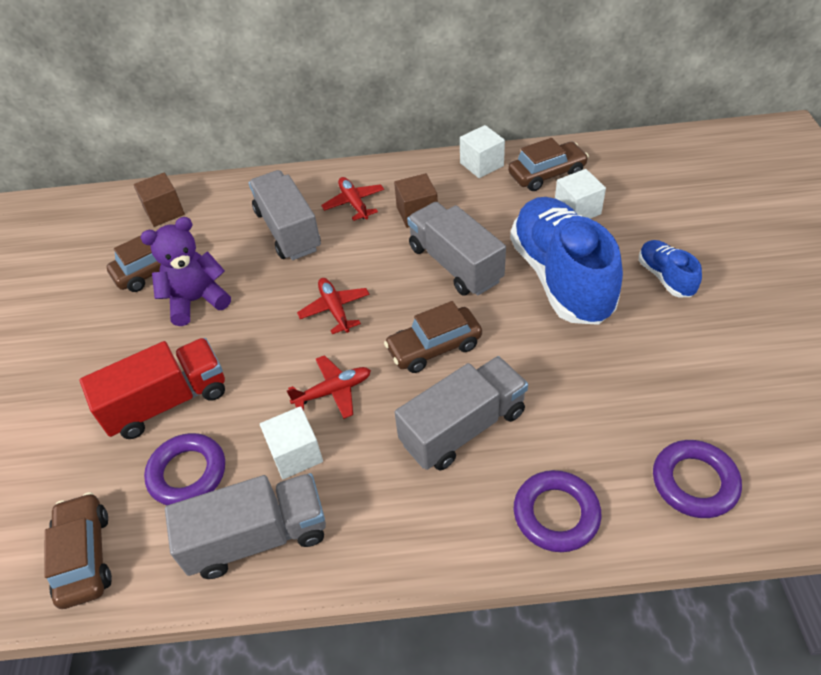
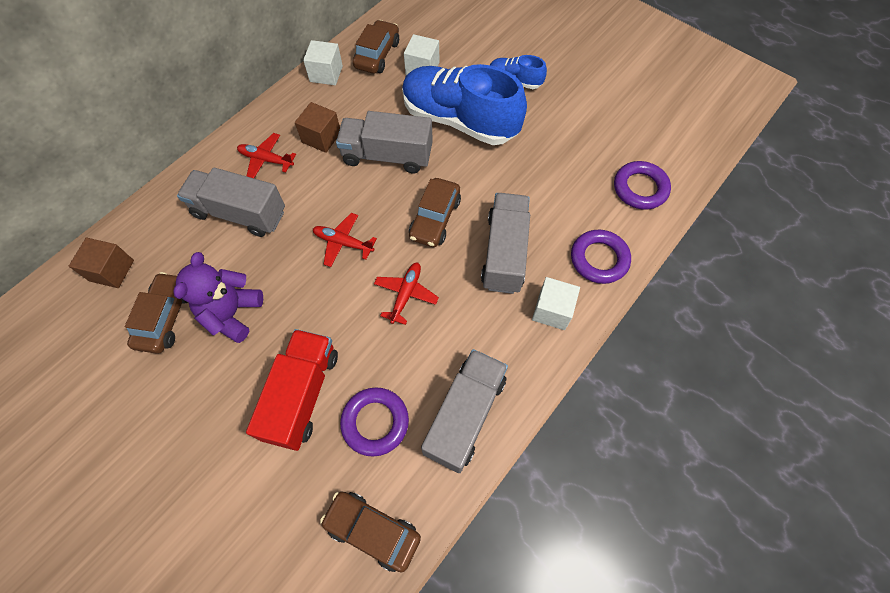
camera: 50 degrees left, 15 degrees up
(295, 454) = (428, 350): white cube -> white cube (552, 310)

